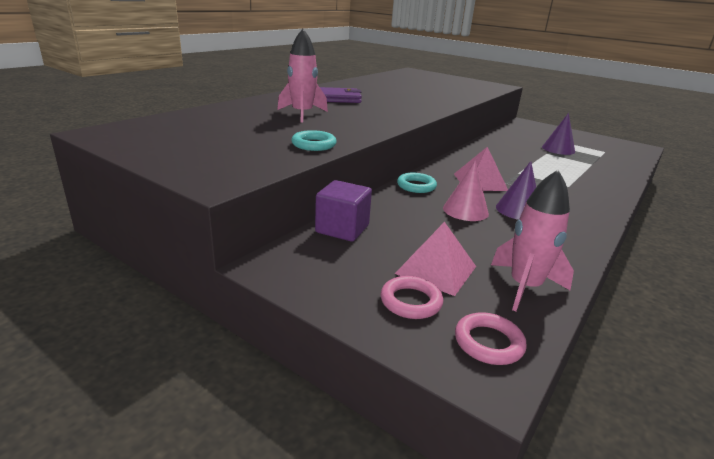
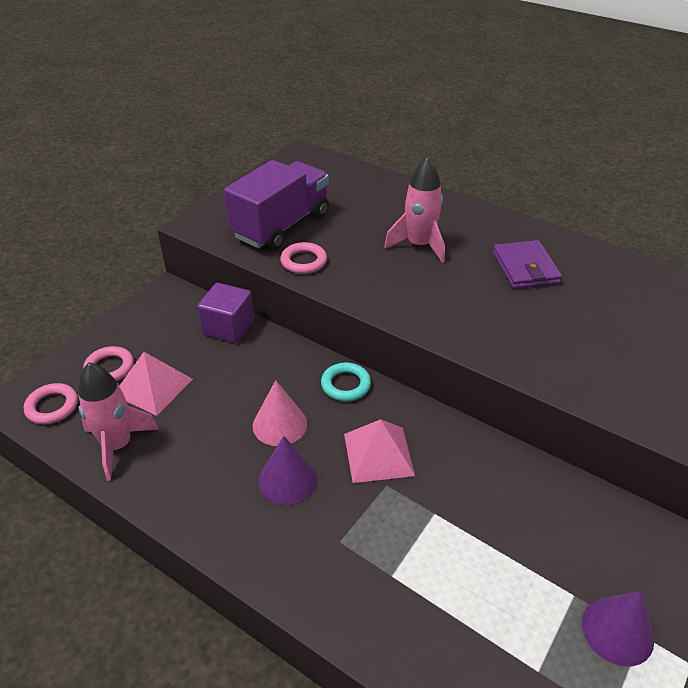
camera: 90 degrees right, 15 degrees up
(246, 148) = (281, 226): none -> purple truck
(314, 144) = (303, 261): turquoise ring -> pink ring

